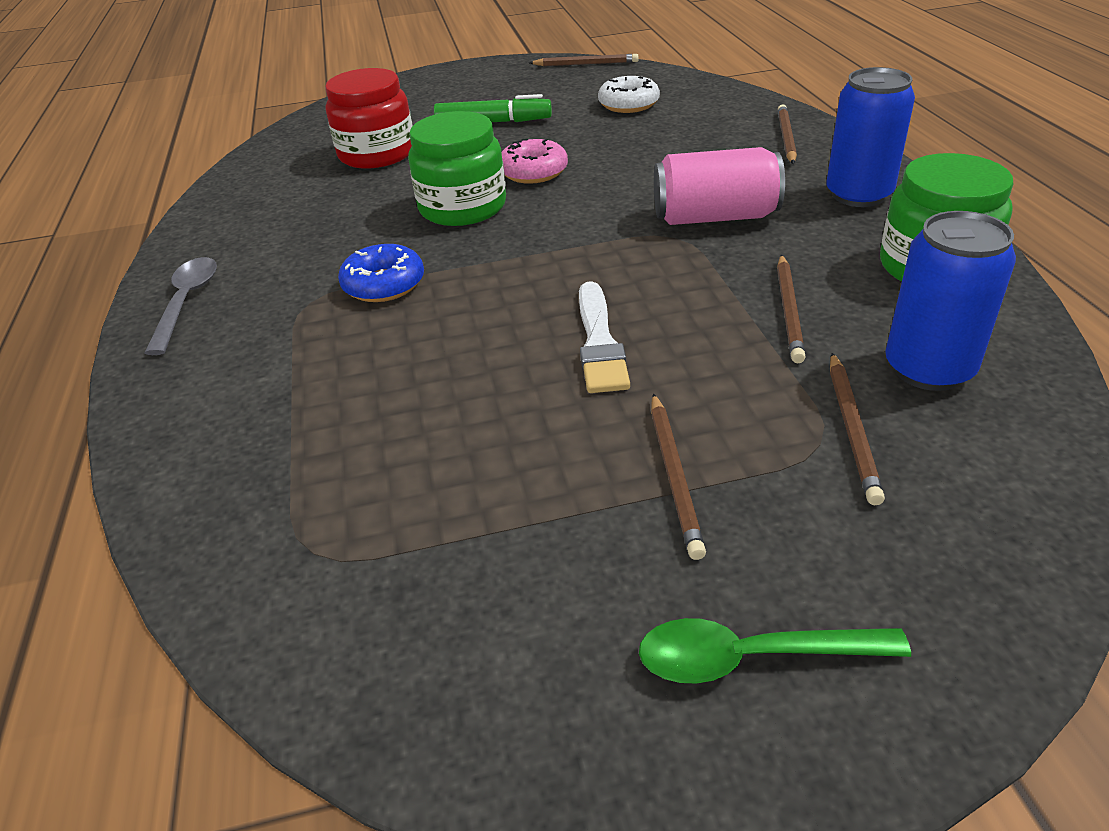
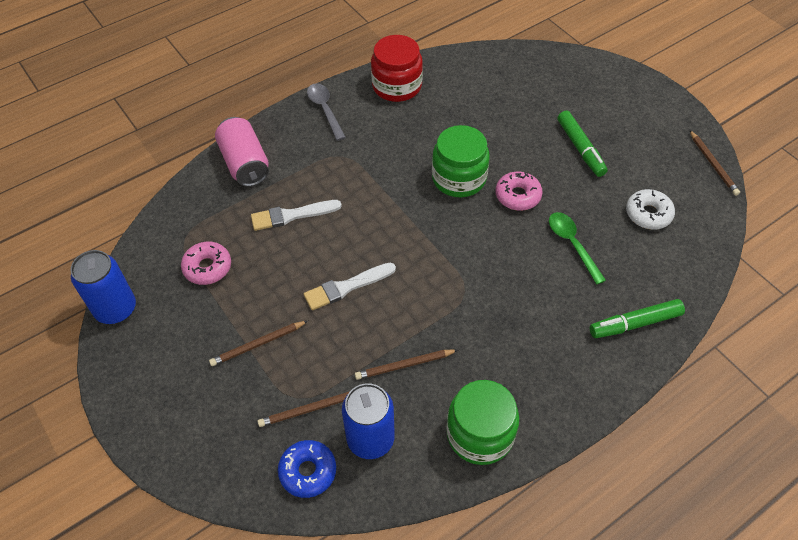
camera: 65 degrees right, 15 degrees up
(187, 302) = (325, 110): grey spoon -> grey spoon turned 90 degrees counterclockwise
(377, 154) = (507, 109): red jar -> red jar (397, 86)
(384, 284) = (367, 178): blue donut -> blue donut (308, 471)
(390, 380) = (291, 215): none -> white brush
(428, 524) = (207, 267): none -> pink donut
(715, 217) = (497, 307): pink can -> pink can (245, 163)
(752, 657) = (168, 393): green spoon -> green spoon (572, 244)
(786, 137) = (635, 323): brown pencil -> green marker
(858, 195) = (561, 381): blue can -> blue can (115, 309)

